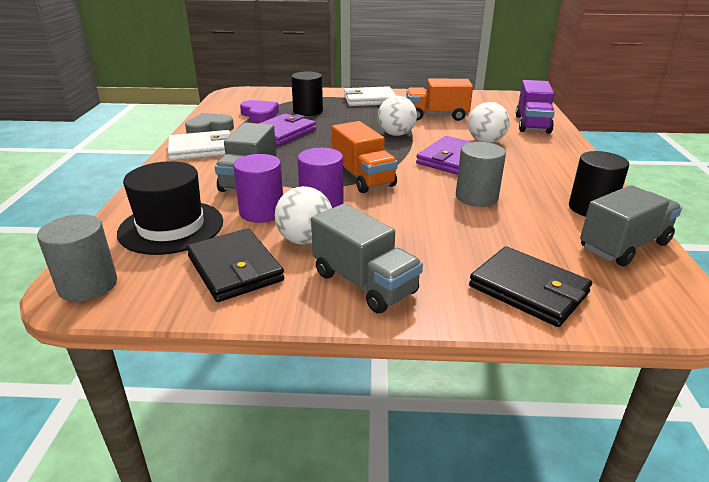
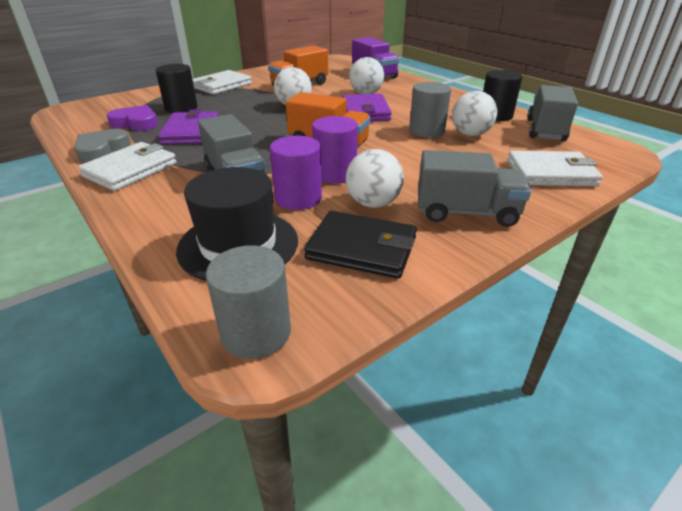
camera: 40 degrees left, 5 degrees up
(517, 217) = (470, 134): none -> white ball
(528, 290) = (550, 173): black wallet -> white wallet

